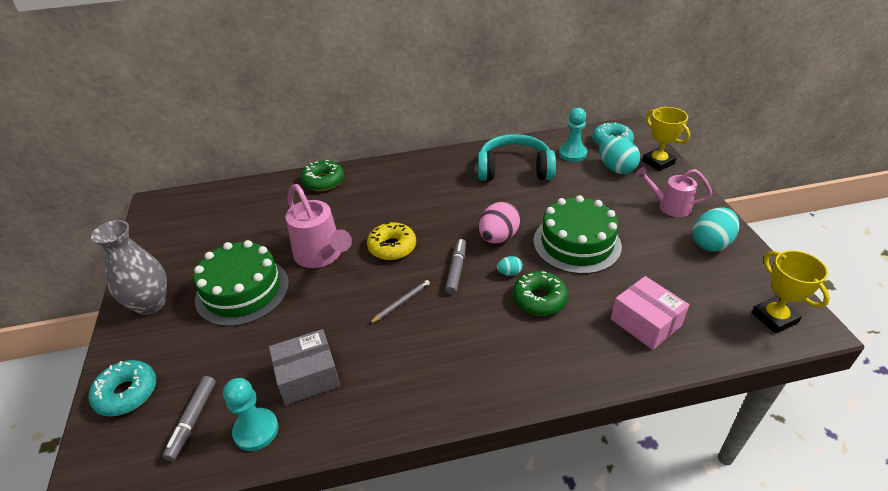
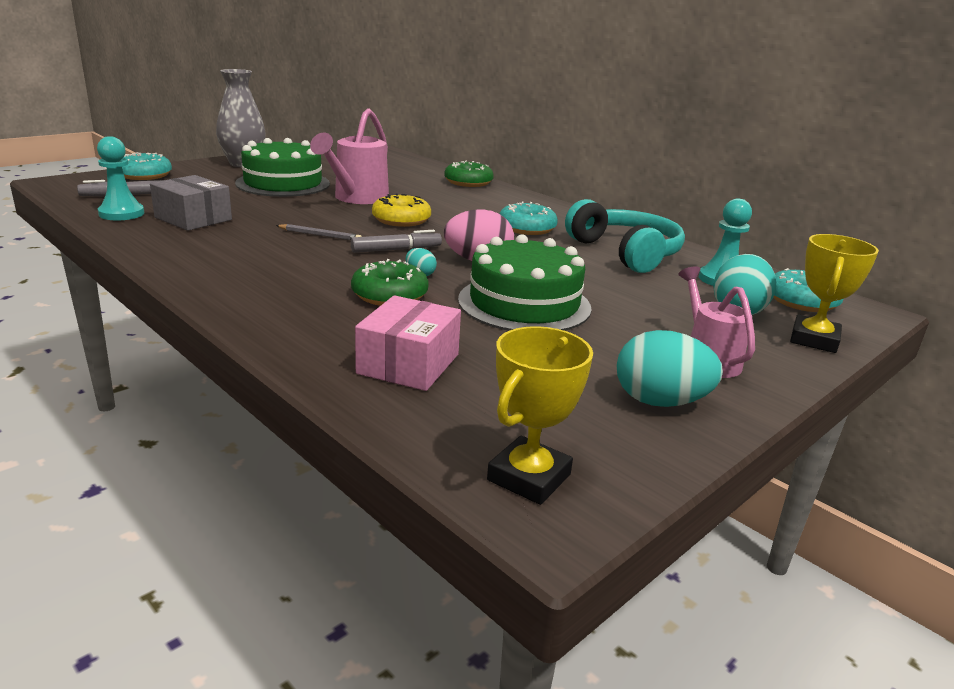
camera: 55 degrees right, 15 degrees down
(447, 192) = (527, 228): none -> turquoise donut

